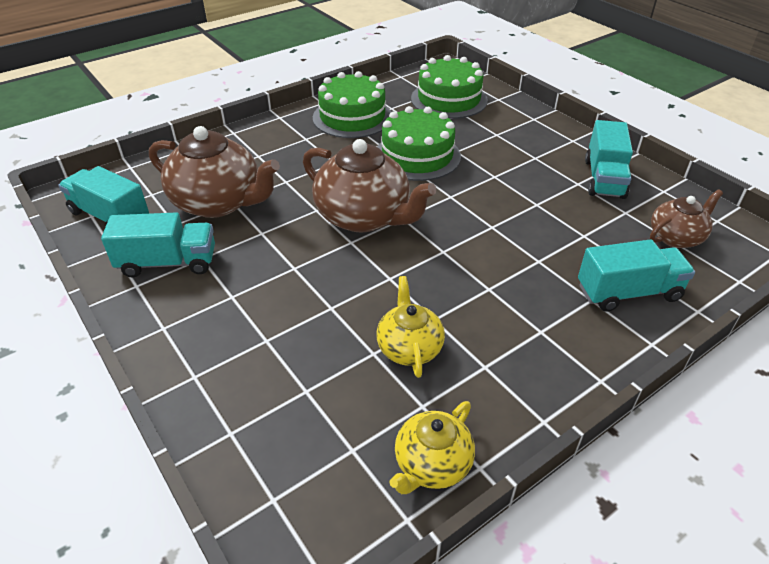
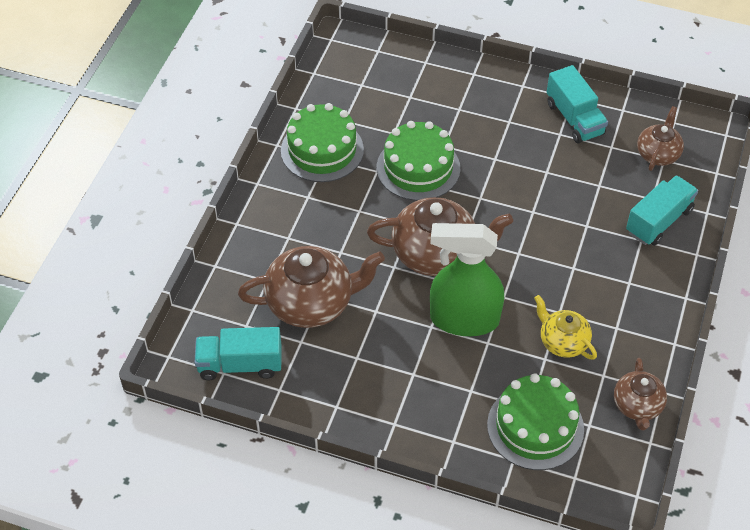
camera: 35 degrees left, 10 degrees up
(168, 262) = (337, 376): turquoise truck -> none
(330, 277) = (464, 319): none -> green spray bottle
(431, 464) = (637, 406): yellow teapot -> brown teapot
(449, 99) = (384, 84): green cake -> green cake (535, 427)

